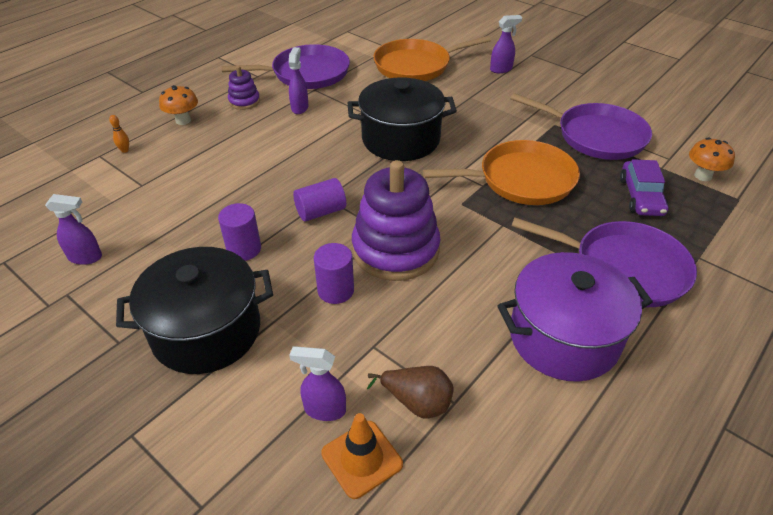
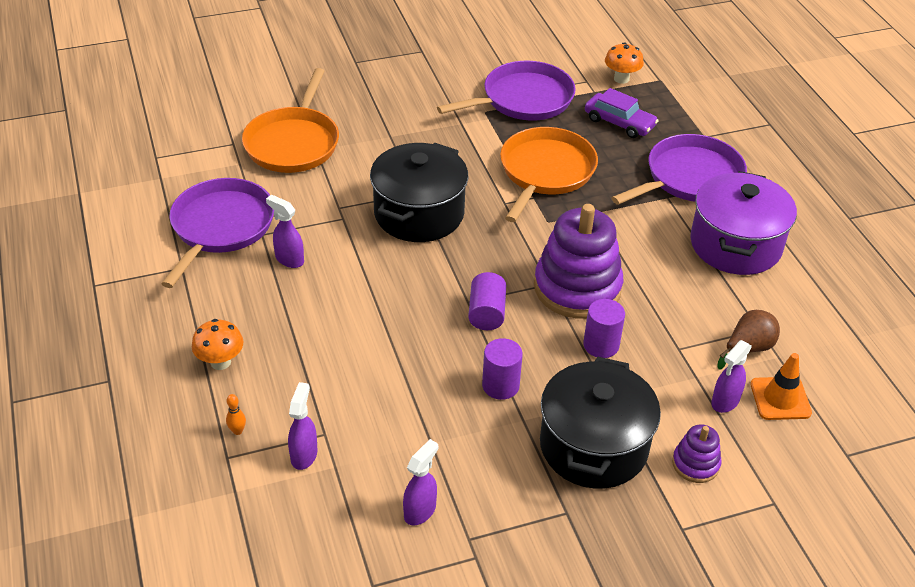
camera: 60 degrees left, 0 degrees up
(244, 101) = (230, 298): purple stacking toy -> purple stacking toy (695, 464)
(501, 69) = (362, 93): purple spray bottle -> purple spray bottle (304, 455)

